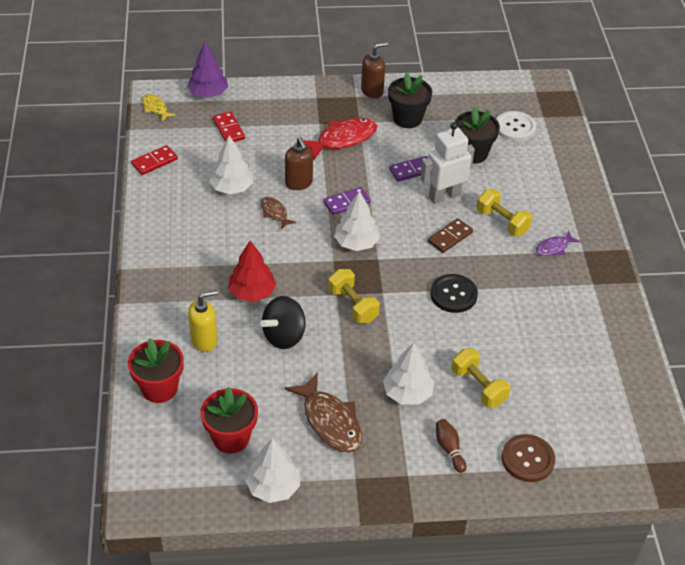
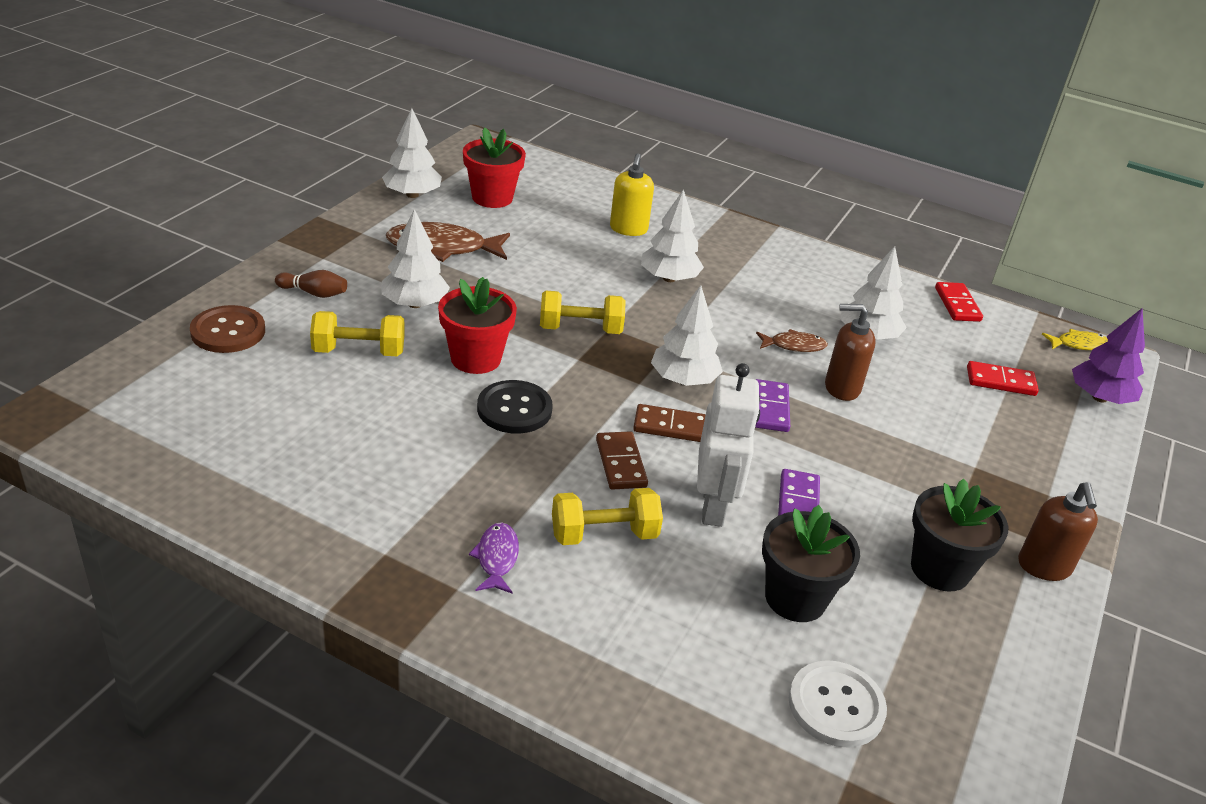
camera: 120 degrees right, 10 degrees down
(159, 388) = (593, 189): red flower pot -> red flower pot (475, 358)
(252, 292) = (669, 278): red tree -> white tree
(284, 336) = (584, 270): black spinning top -> none
(343, 139) = (920, 471): red fish -> none
(402, 232) = (671, 426): none -> brown domino

